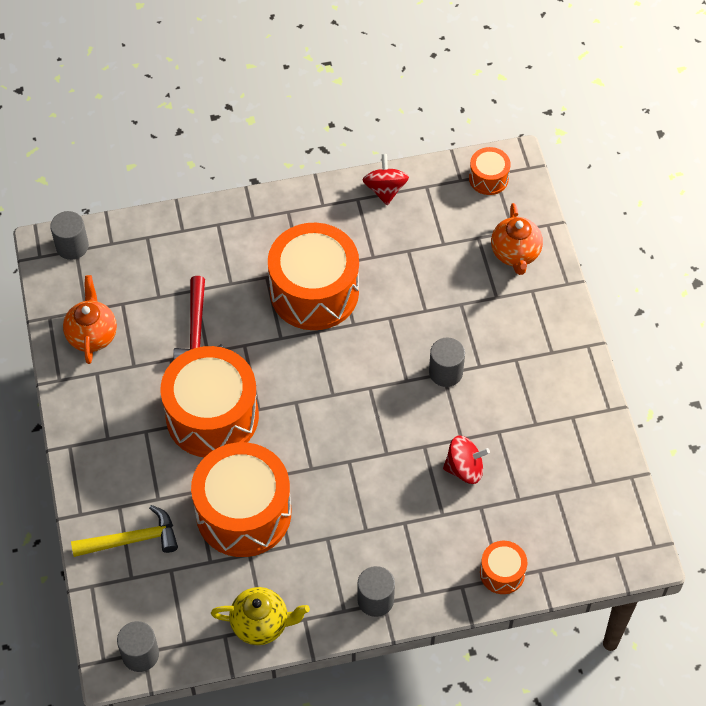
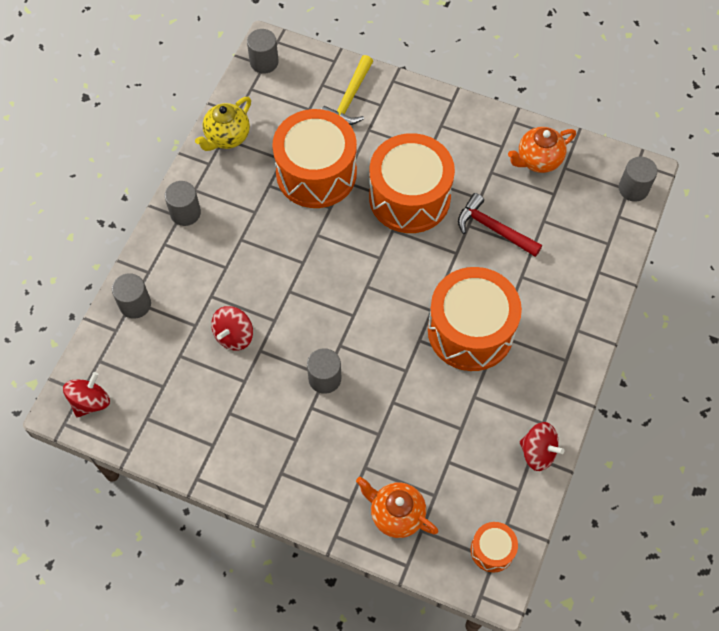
camera: 125 degrees right, 5 degrees up
(92, 335) = (538, 160): orange teapot -> orange teapot turned 120 degrees clockwise
(502, 573) = (135, 304): orange drum -> grey cylinder
(618, 540) = (90, 401): none -> red spinning top

